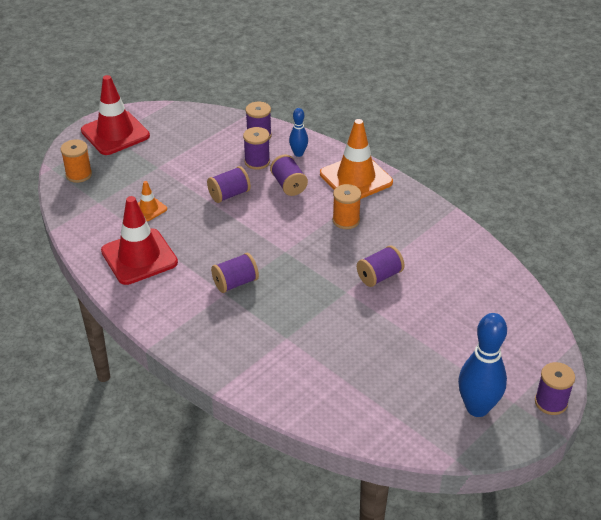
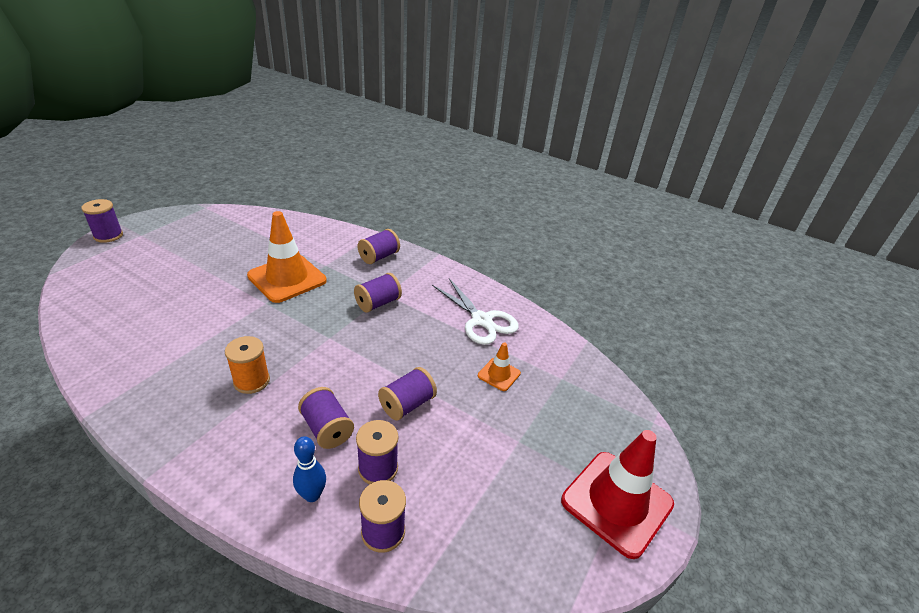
camera: 165 degrees right, 5 degrees down
(79, 174) = (612, 416): orange spool -> none
(139, 257) = (481, 320): red traffic cone -> white scissors
(356, 178) = (223, 453): orange traffic cone -> orange traffic cone (287, 278)
(379, 276) = (226, 319): purple spool -> purple spool (379, 257)
(477, 408) = (174, 231): blue bowling pin -> none

